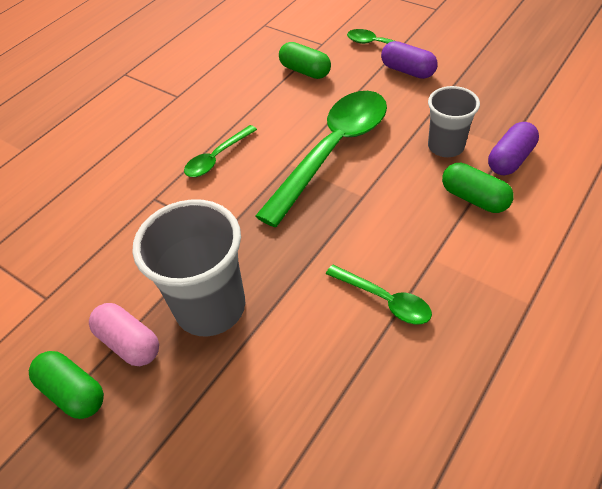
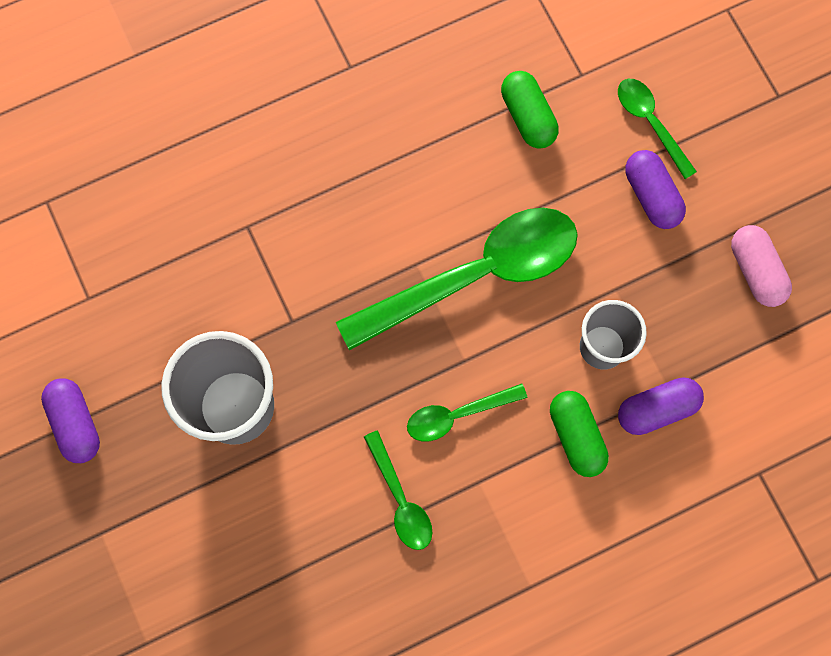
camera: 25 degrees right, 25 degrees up
(73, 392) = (76, 423): green capsule -> purple capsule
(129, 343) = (144, 400): pink capsule -> pink capsule (755, 271)
(217, 158) = (343, 206): green spoon -> green spoon (457, 415)

